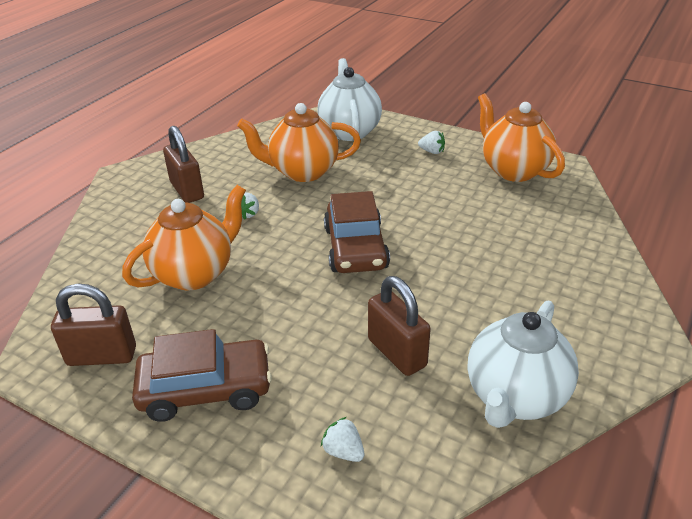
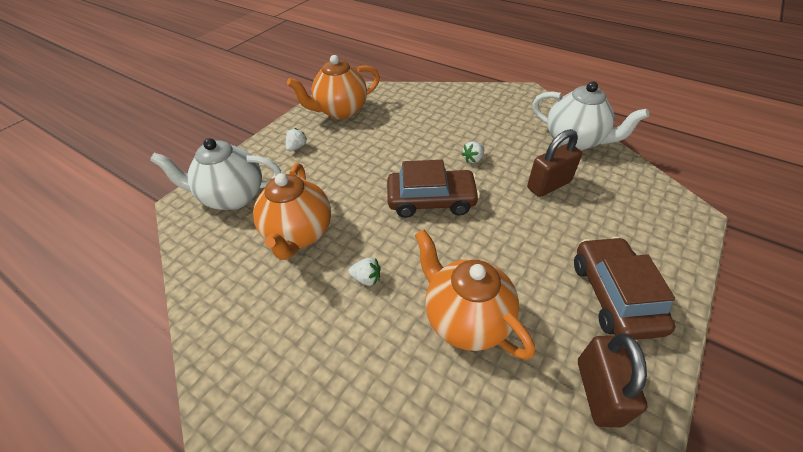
camera: 85 degrees left, 10 degrees up
(187, 190) = (303, 345): brown padlock -> none
(343, 451) = (641, 214): white strawberry -> white strawberry (473, 159)

